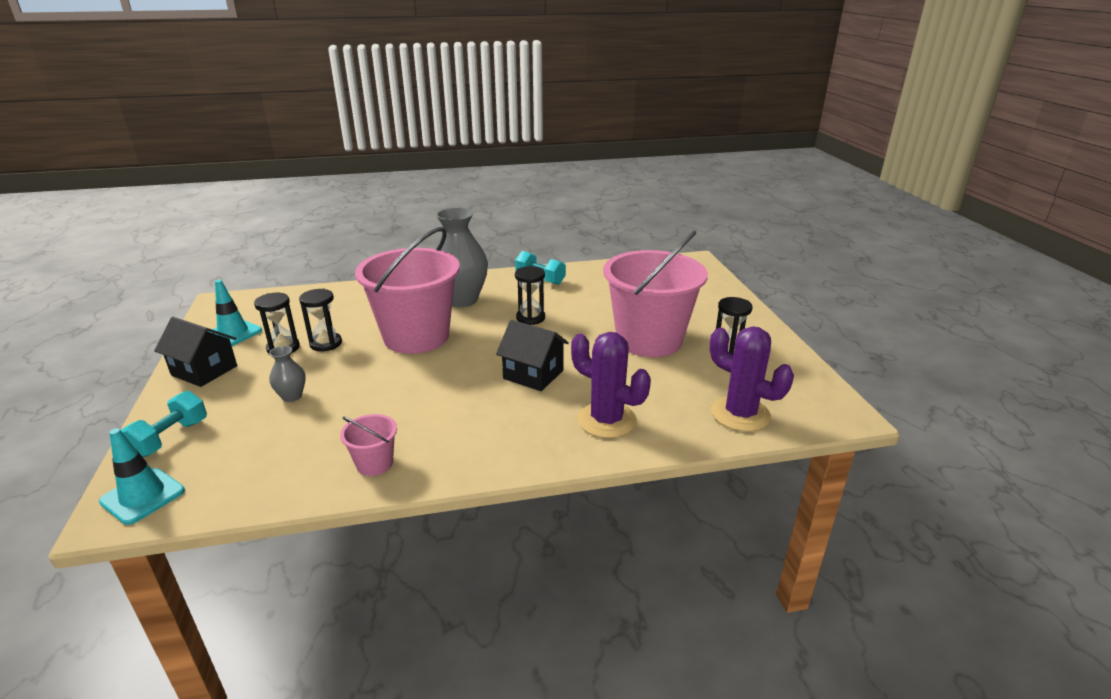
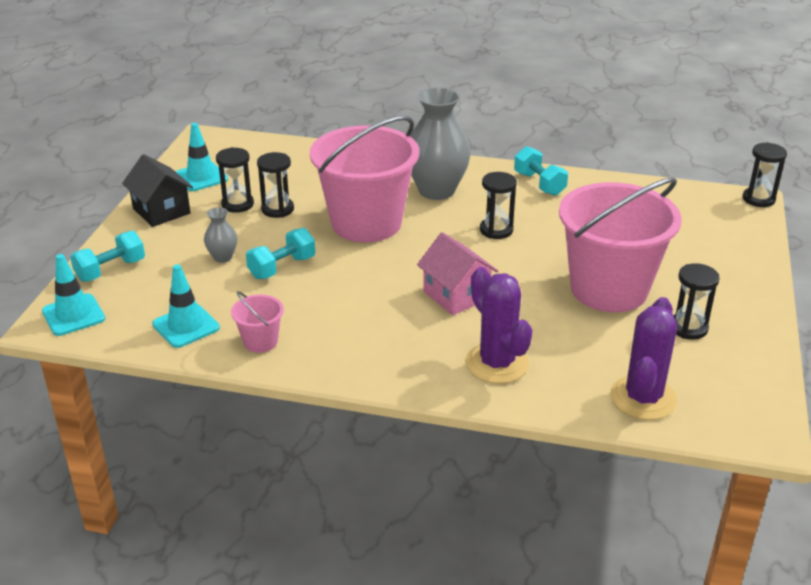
camera: 25 degrees right, 5 degrees up
(285, 471) = (186, 326): none -> turquoise traffic cone
(358, 391) = (282, 267): none -> turquoise dumbbell
(533, 374) = (456, 295): black house -> pink house
(700, 258) = (758, 199): none -> black hourglass
(740, 414) = (643, 398): purple cactus -> purple cactus turned 45 degrees clockwise

